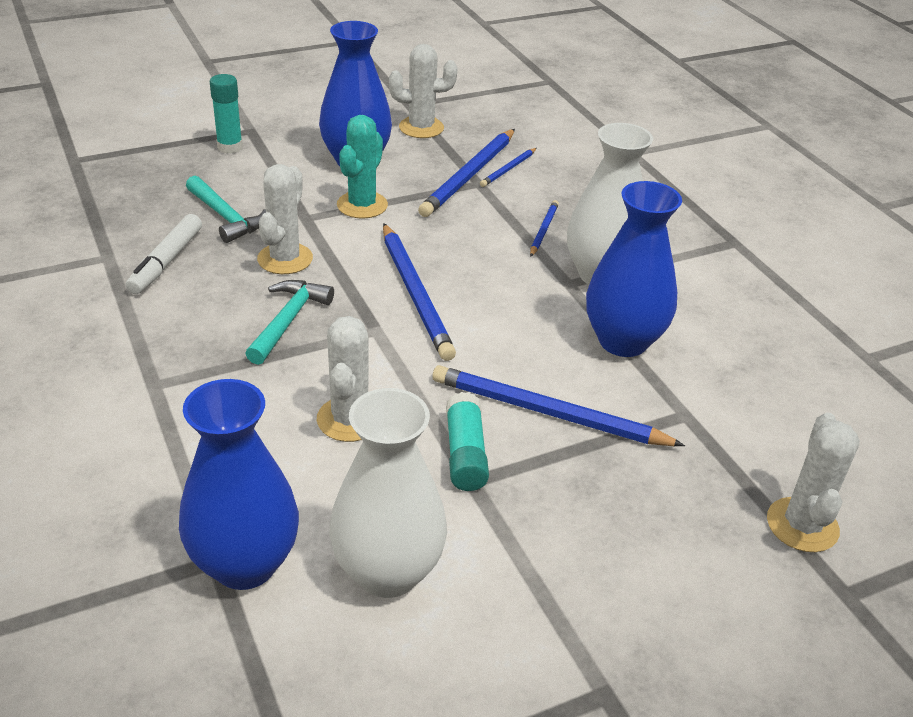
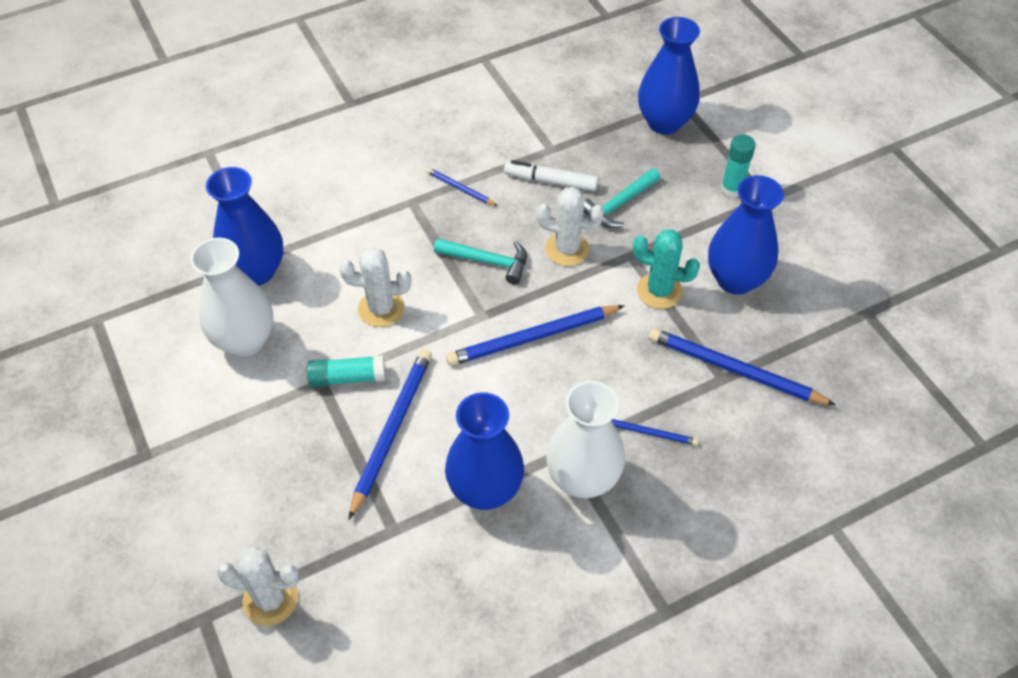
camera: 90 degrees right, 15 degrees up
(104, 174) = (664, 122): none -> blue vase
(421, 128) = (819, 326): white cactus -> none
(508, 169) = (757, 403): blue pencil -> blue pencil (460, 188)

